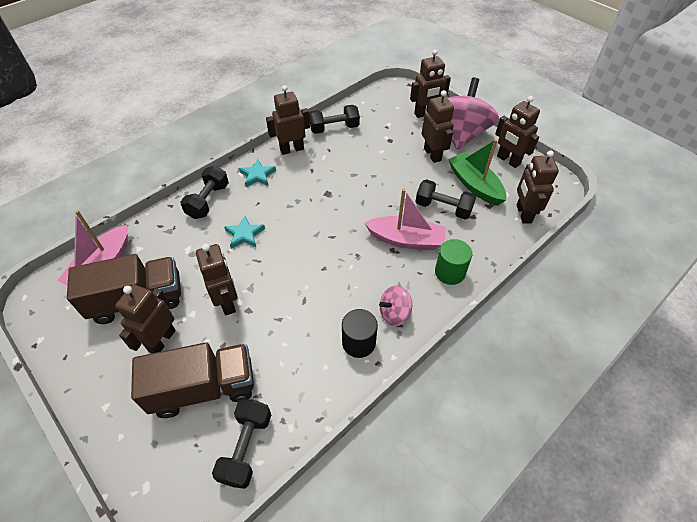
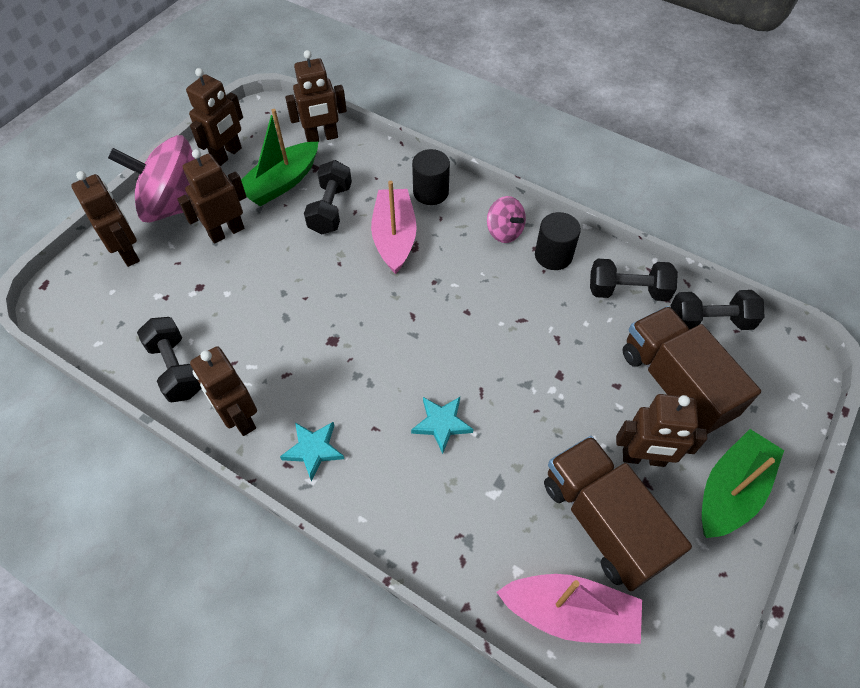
camera: 105 degrees left, 5 degrees up
(107, 389) = (730, 490): none -> green boat
(208, 201) = (389, 505): black dumbbell -> black dumbbell (627, 291)
(227, 302) = (558, 403): brown robot -> none
(449, 272) = (431, 192): green cylinder -> black cylinder

